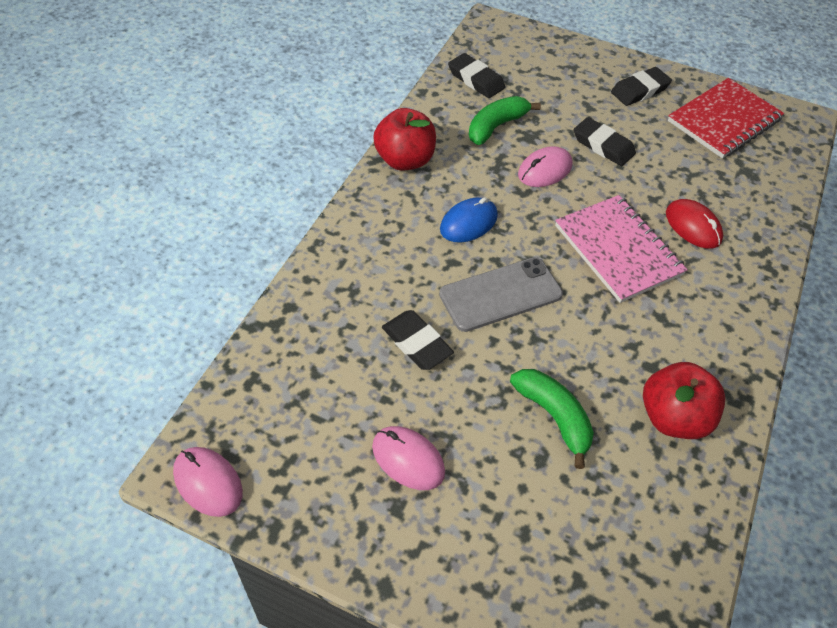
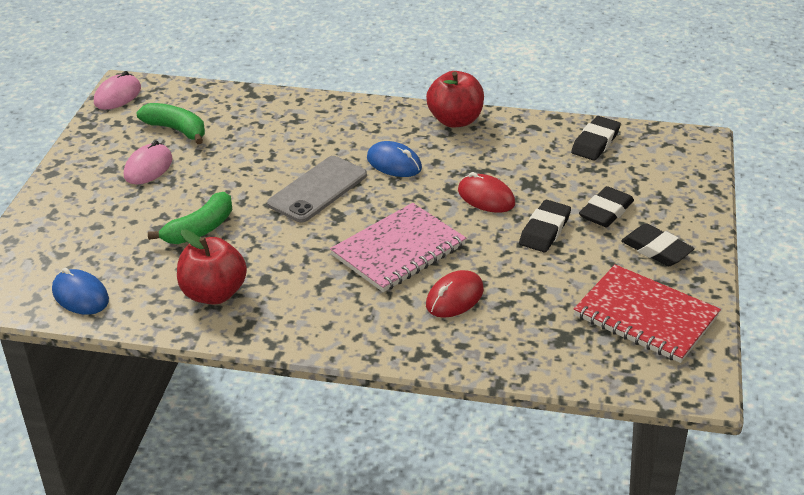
camera: 80 degrees right, 15 degrees down
(416, 343) = (253, 156): black eraser -> black eraser (606, 211)
(496, 126) = (532, 162): green banana -> green banana (176, 130)
(500, 294) = (318, 189): grey phone -> grey phone turned 75 degrees clockwise
(544, 170) = (486, 197): pink mouse -> red mouse
(666, 560) = (80, 295): none -> blue mouse

